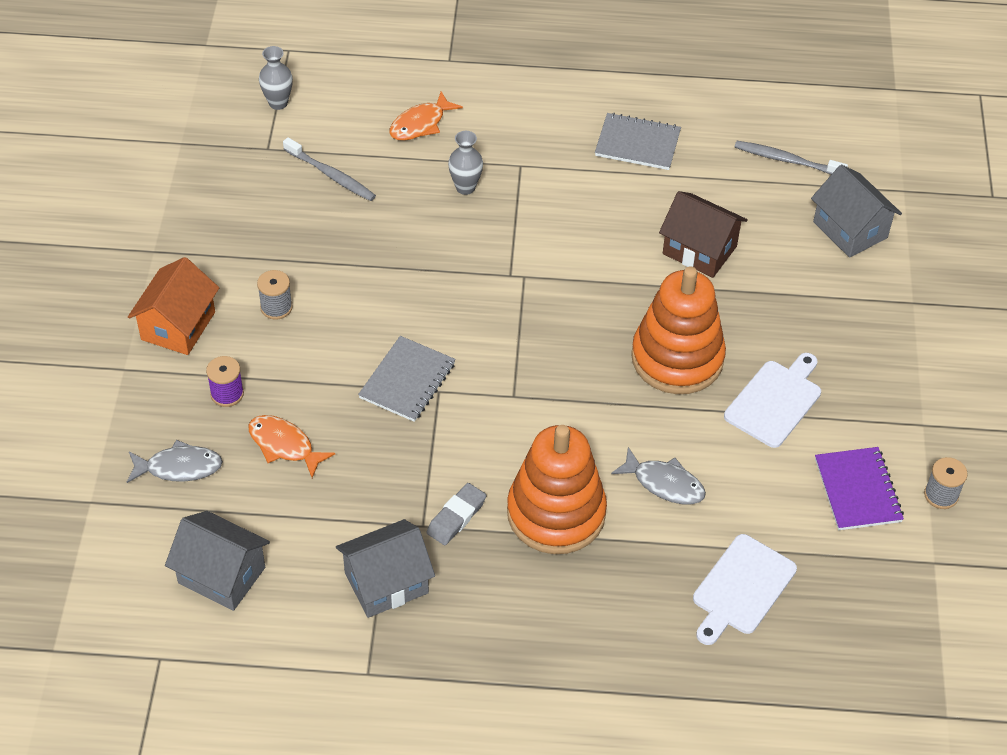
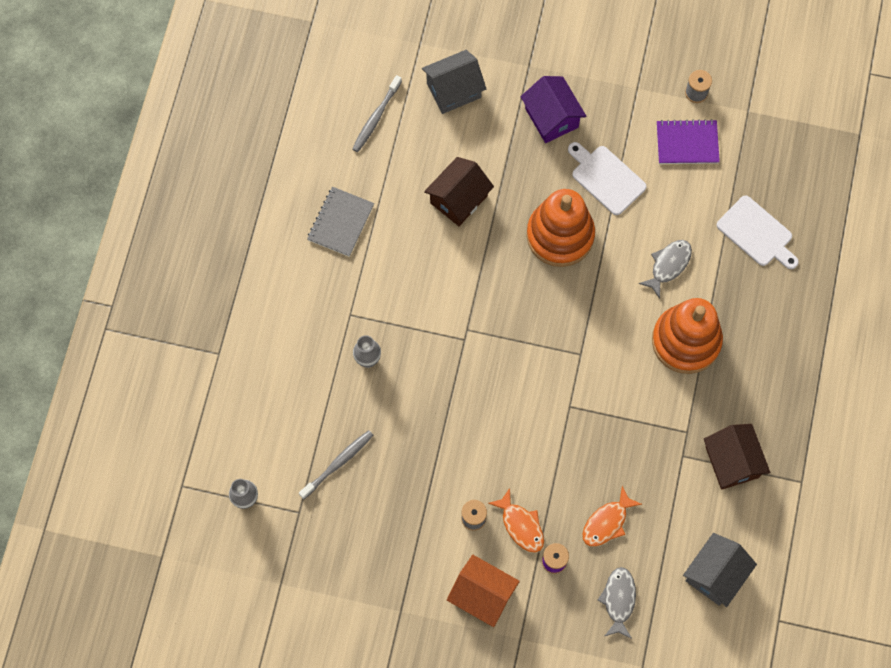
camera: 80 degrees left, 20 degrees up
(386, 583) = (732, 462): grey house -> brown house
(407, 381) = (557, 427): grey notebook -> none
(420, 124) = (291, 386): orange fish -> orange fish (521, 525)
(456, 517) = (682, 408): grey eraser -> none
(845, 333) = (551, 118): none -> purple house

